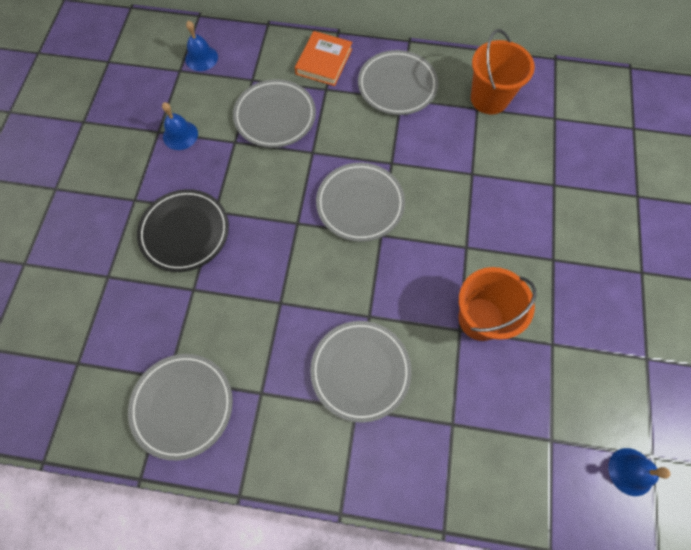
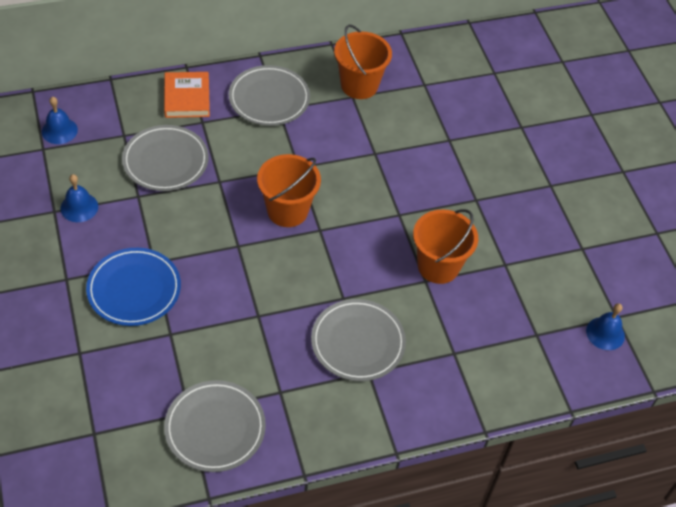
camera: 30 degrees left, 15 degrees down
(185, 232) = (134, 289): black plate -> blue plate
(360, 204) = (287, 211): grey plate -> orange bucket

